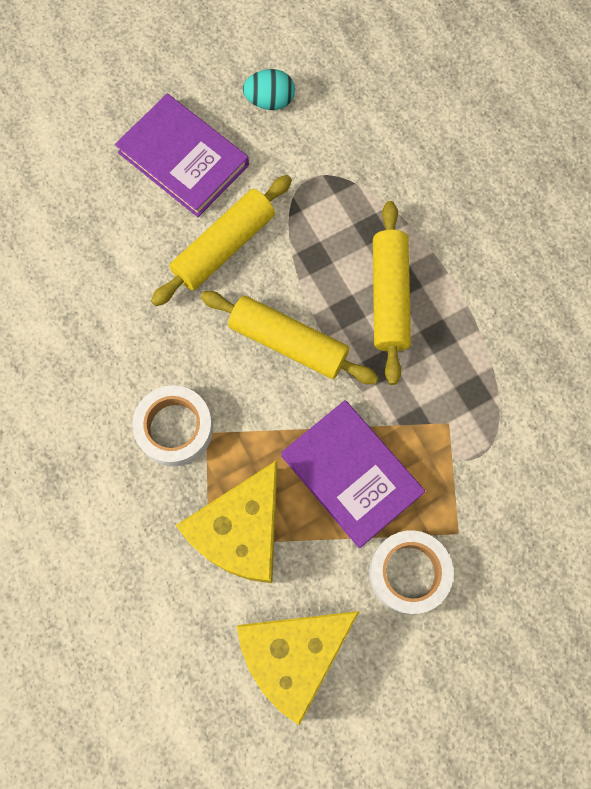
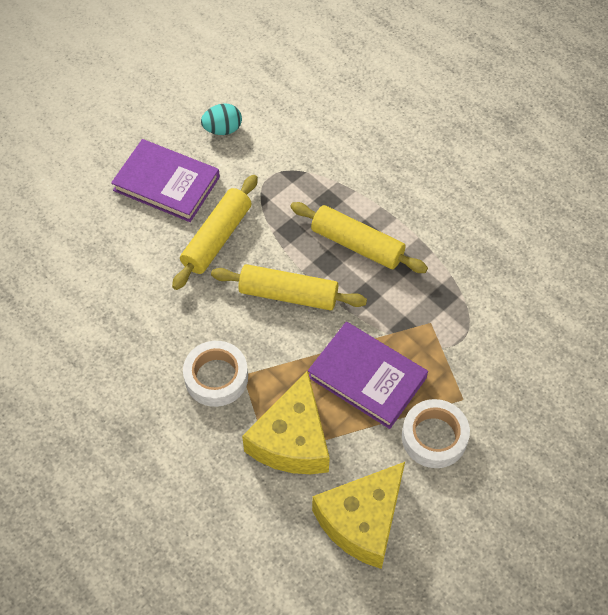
camera: 15 degrees left, 15 degrees down
(389, 297) = (357, 244): yellow rolling pin -> yellow rolling pin turned 45 degrees counterclockwise

